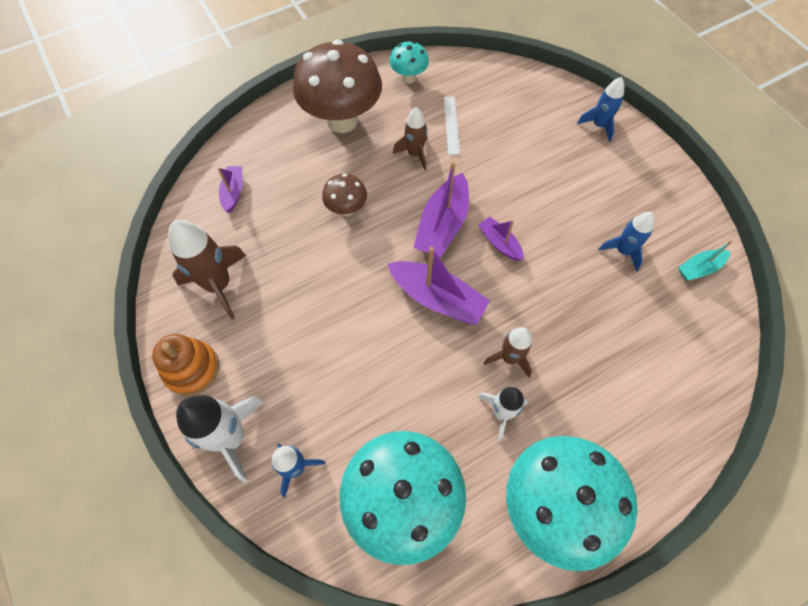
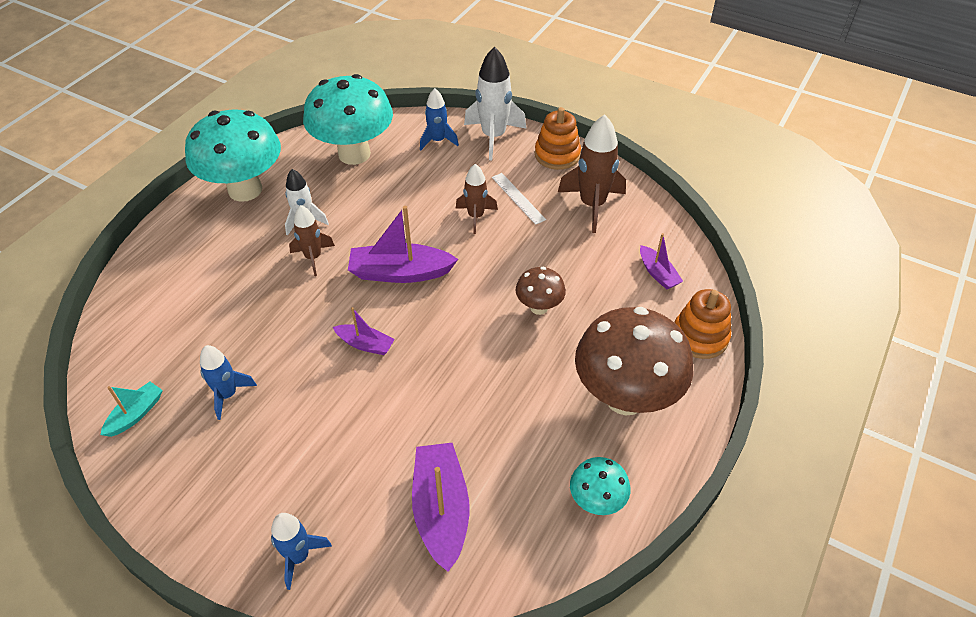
camera: 150 degrees right, 15 degrees down
(255, 134) = (700, 337): none -> orange stacking toy
(414, 154) = (513, 397): brown rocket -> brown rocket (476, 216)
(442, 225) = (433, 335): purple boat -> purple boat (441, 510)
(451, 125) = (495, 457): white ruler -> white ruler (518, 198)

